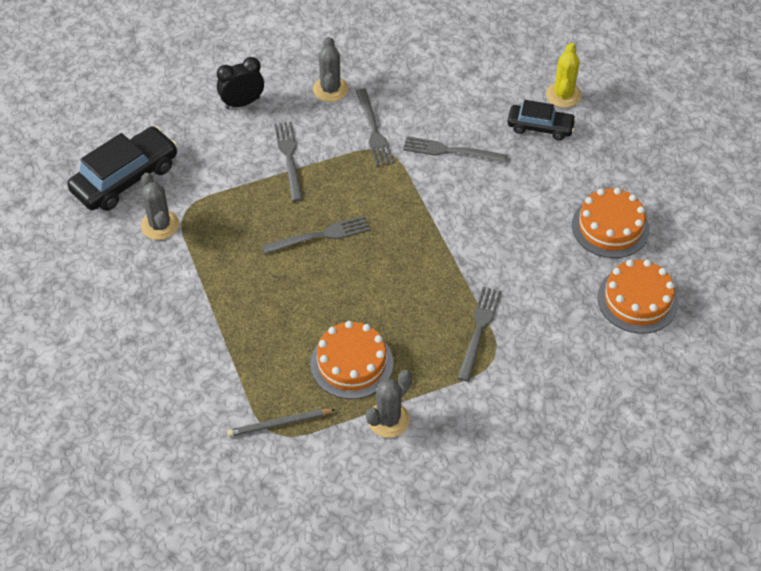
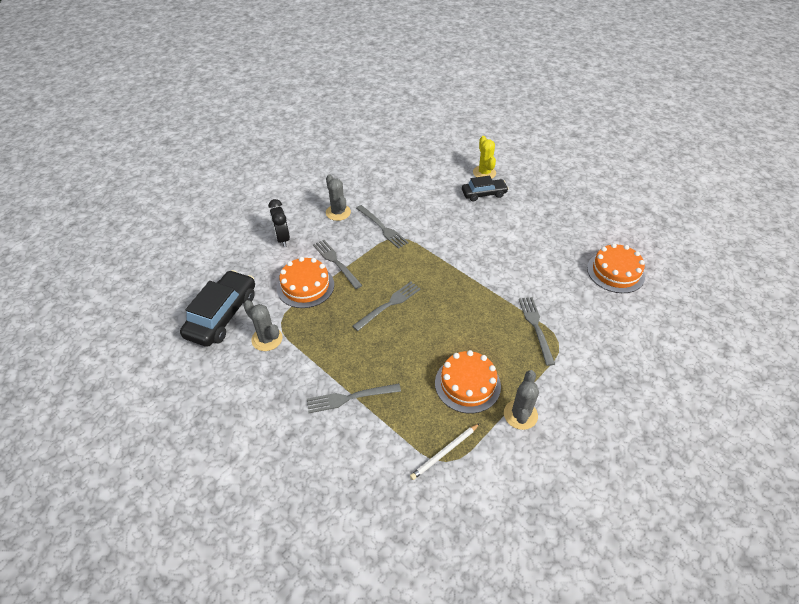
camera: 25 degrees left, 5 degrees down
(242, 103) = (282, 238): black clock -> black clock turned 60 degrees counterclockwise
(279, 424) = (444, 452): grey pencil -> white pencil
(450, 151) = (439, 224): grey fork -> grey fork (349, 398)
(610, 227) = (566, 236): orange cake -> orange cake (305, 286)

